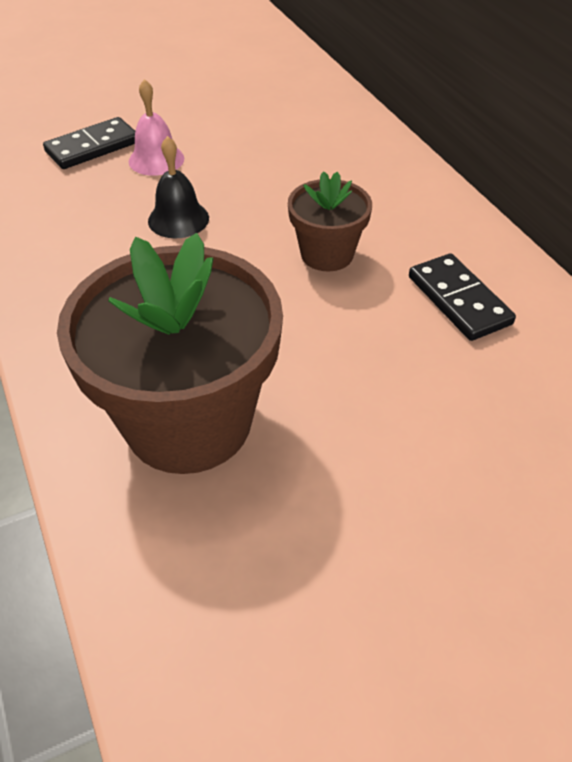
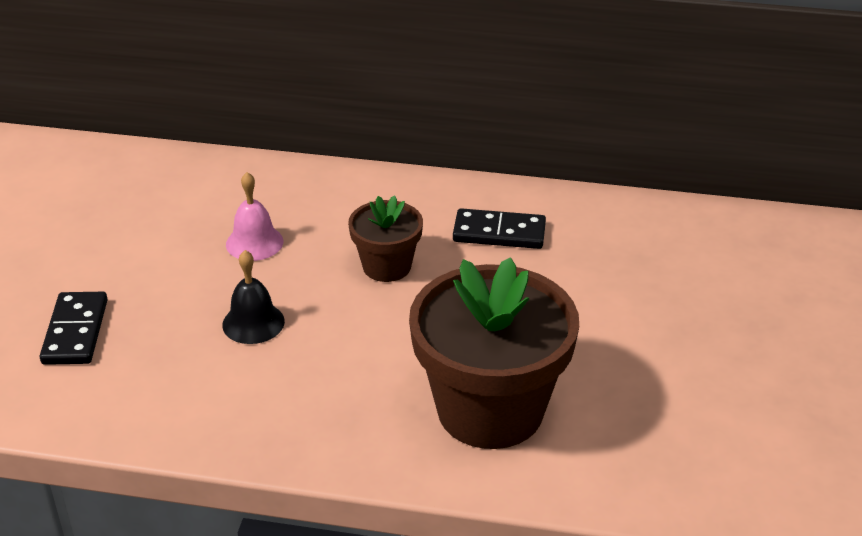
camera: 55 degrees left, 10 degrees down
(156, 160) = (148, 301): pink bell -> pink bell (254, 243)

